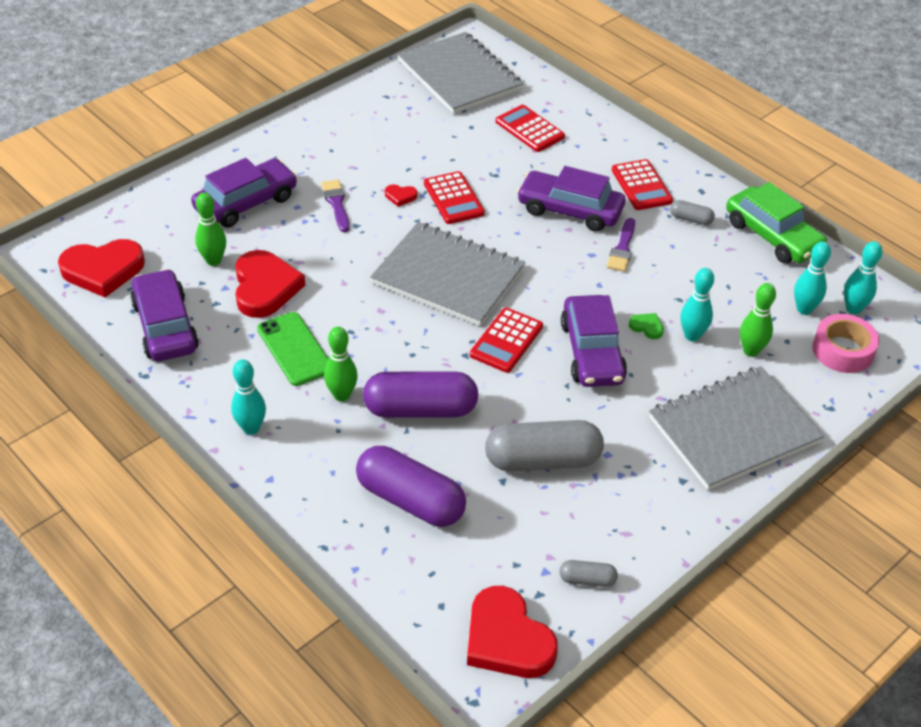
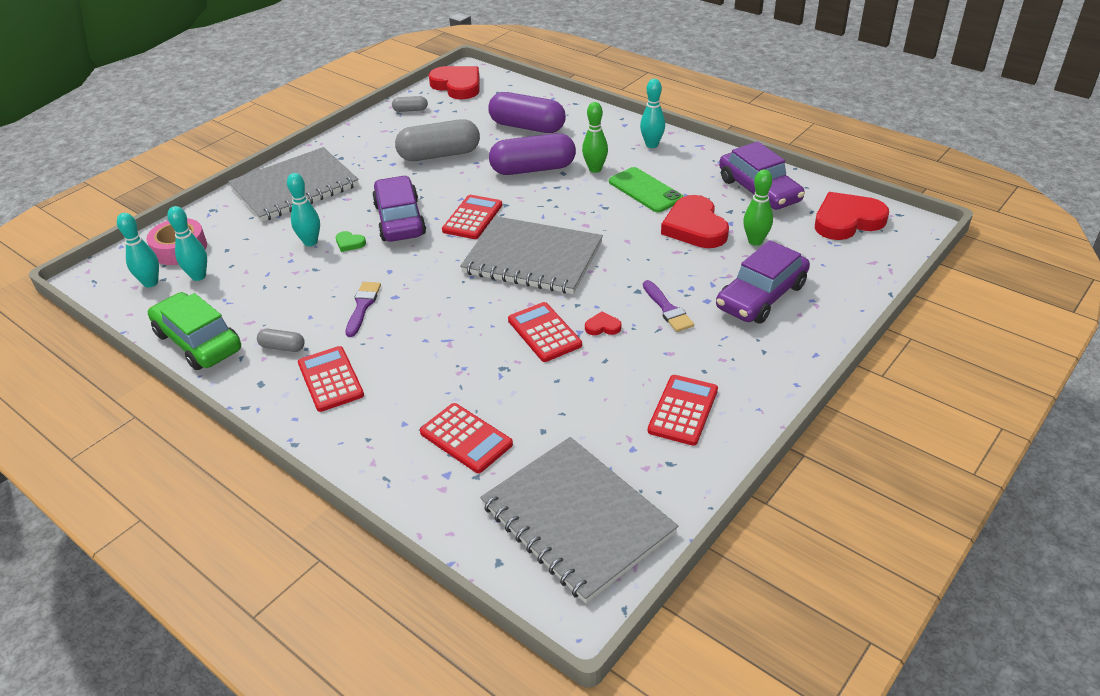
camera: 175 degrees right, 5 degrees down
(361, 125) = (683, 410): none -> red calculator
(570, 210) = (415, 338): purple car -> none
(751, 351) = (262, 238): green bowling pin -> none

